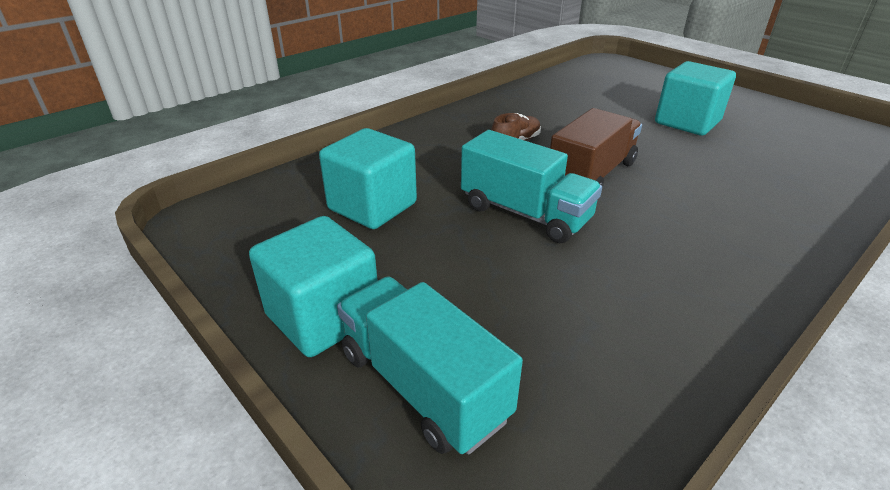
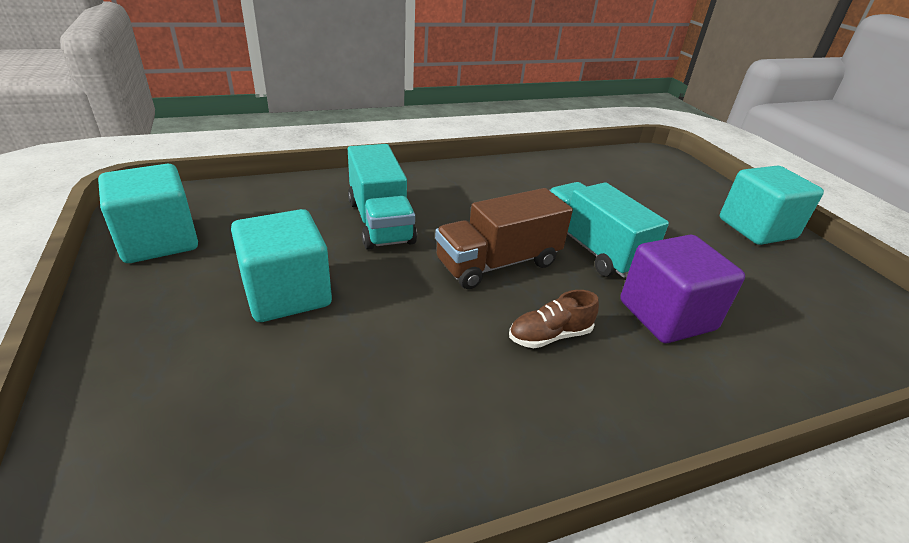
camera: 160 degrees left, 0 degrees up
(372, 206) = (741, 297): turquoise cube -> turquoise cube (159, 241)
(423, 385) = (691, 190): turquoise truck -> turquoise truck (380, 222)
(439, 174) = (666, 315): none -> purple cube

